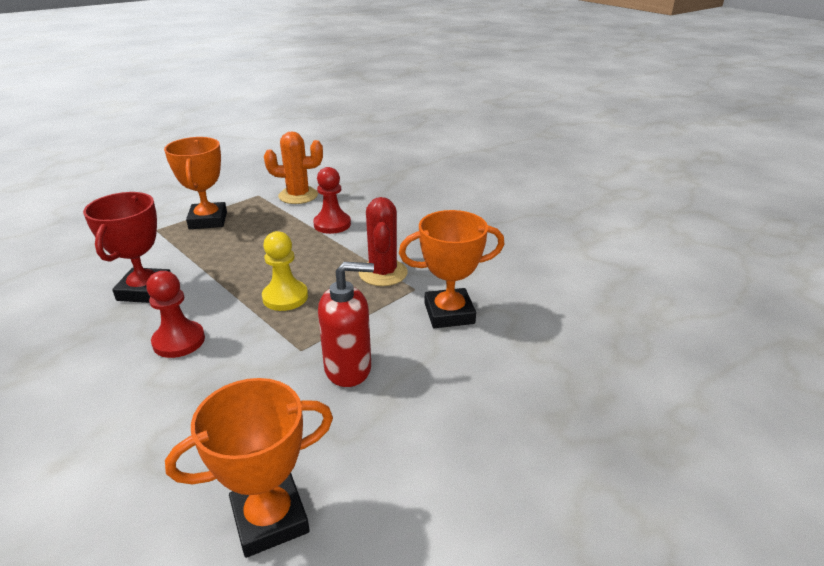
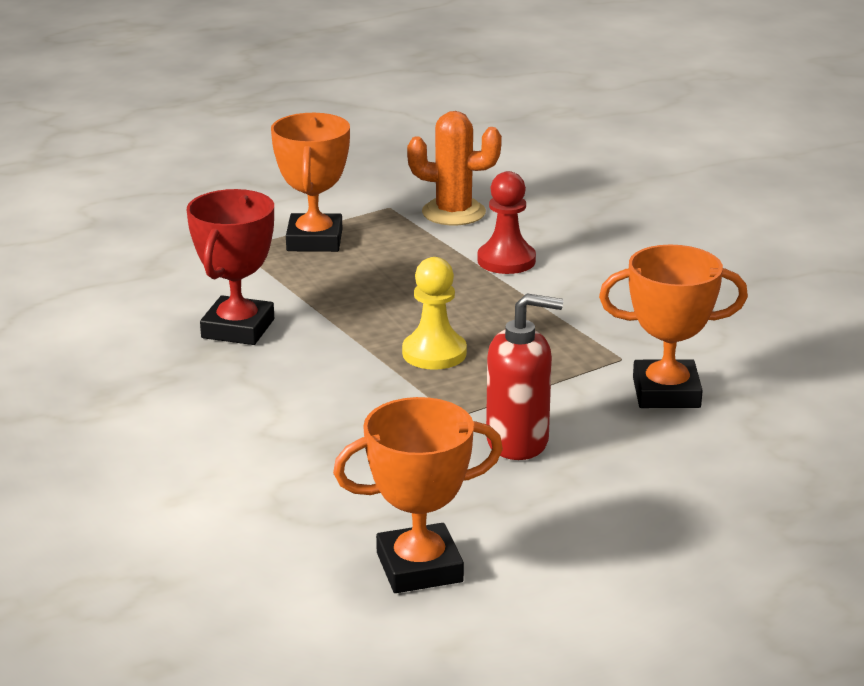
camera: 10 degrees right, 5 degrees down
(179, 341) = (294, 392): red pawn -> none
(383, 273) = (578, 334): red cactus -> none

